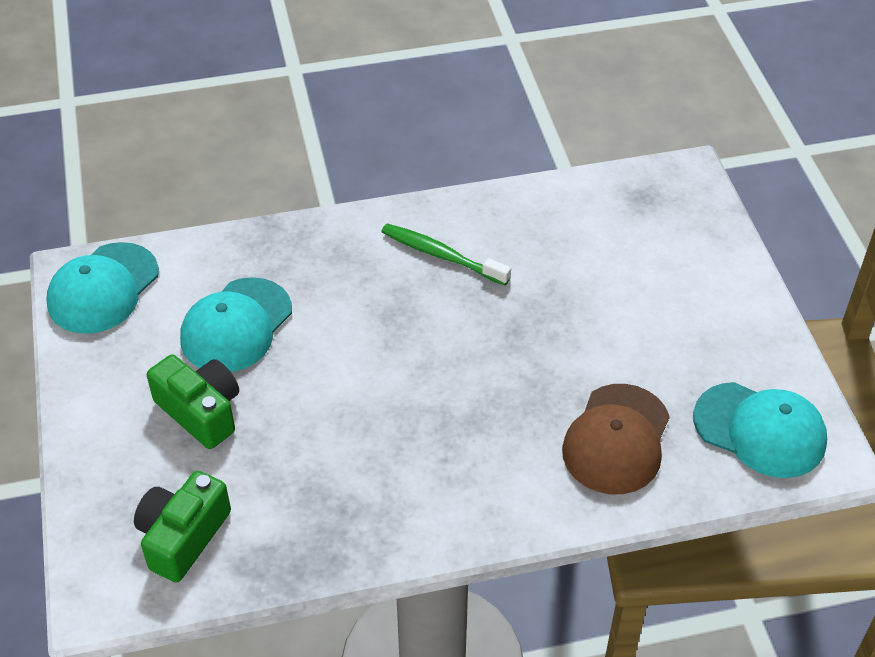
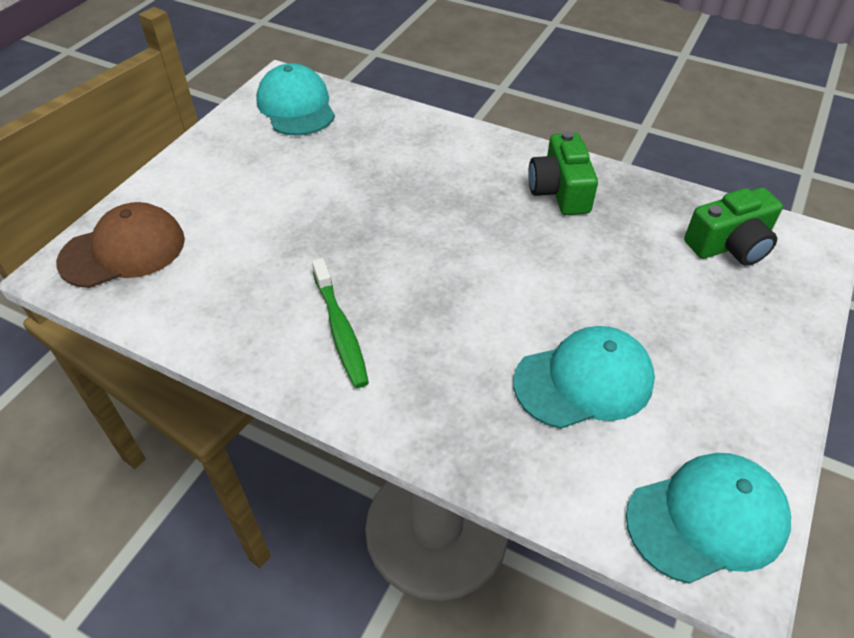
camera: 140 degrees left, 0 degrees up
(201, 411) = (666, 323): green camera -> green camera (560, 191)
(616, 439) = (381, 144): brown cap -> brown cap (123, 250)

